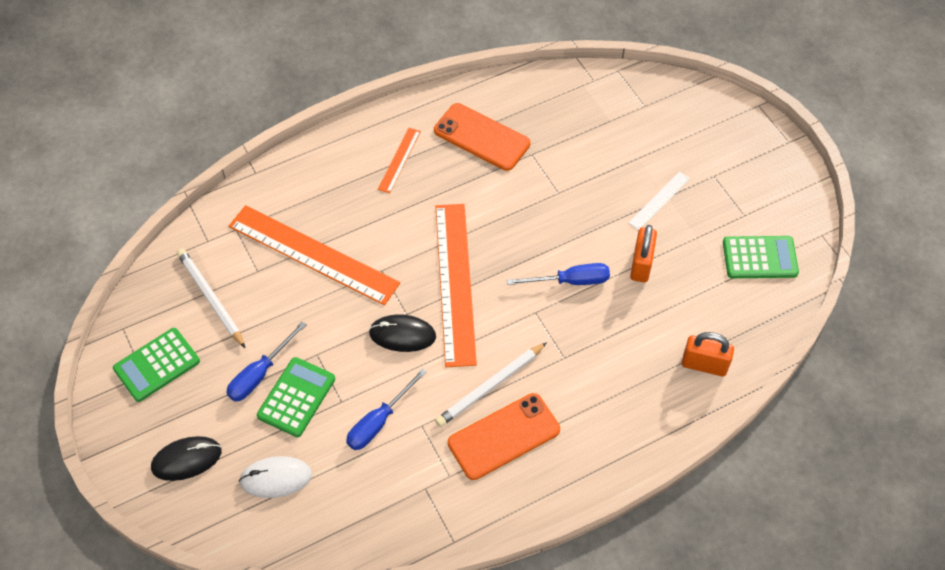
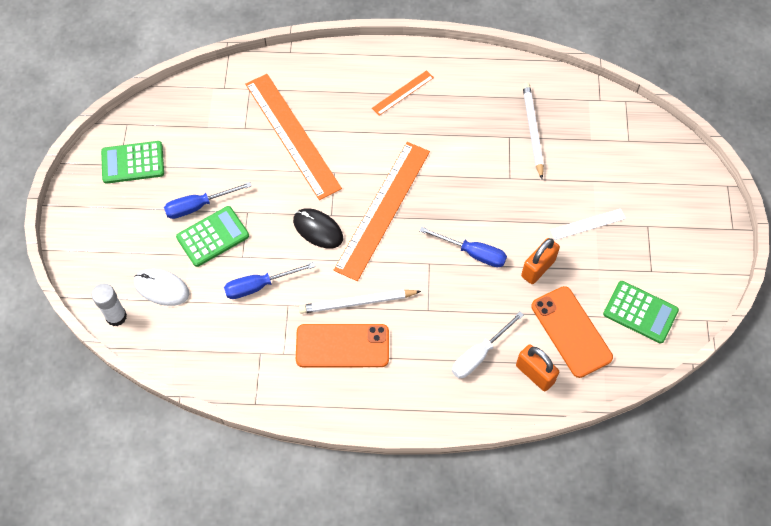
camera: 30 degrees right, 5 degrees up
(186, 459) = (110, 242): black mouse -> none
(210, 298) = (199, 132): white pencil -> white pencil (532, 130)
(245, 533) = (116, 316): none -> white glue stick
(481, 137) = (478, 104): orange phone -> orange phone (571, 332)
(641, 374) = (479, 354): none -> white screwdriver

